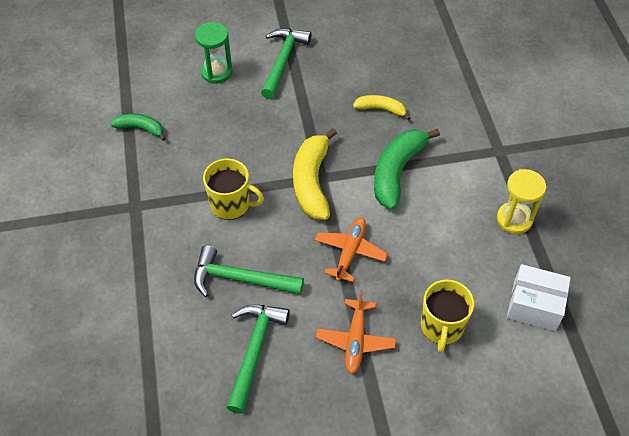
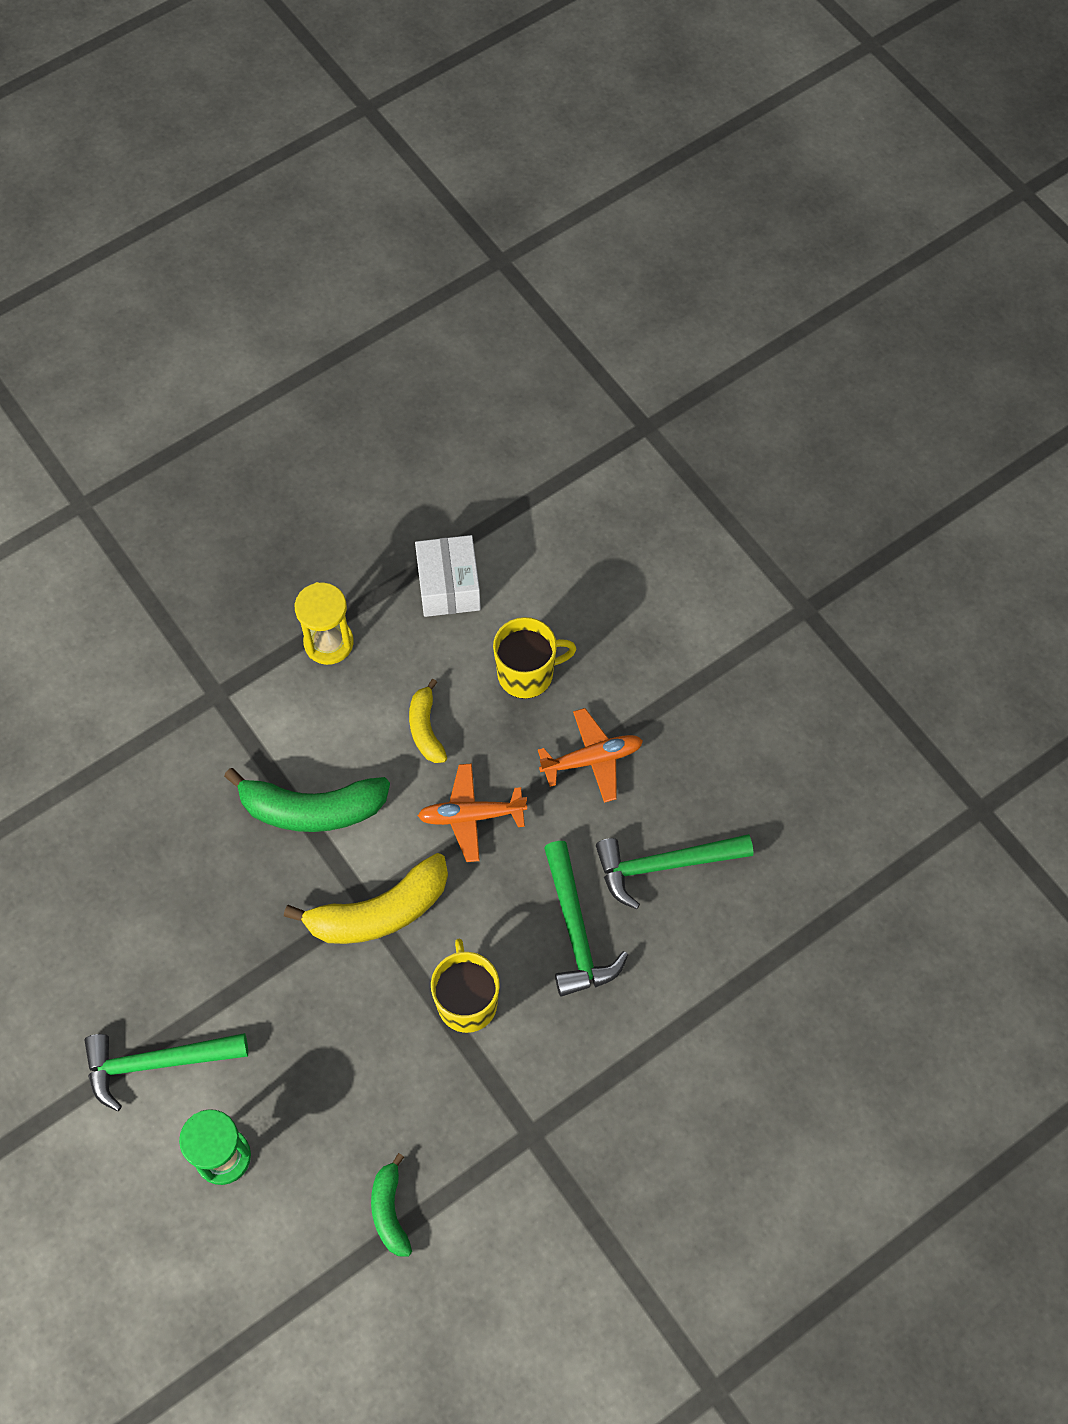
camera: 115 degrees left, 10 degrees up
(381, 109) = (202, 874): yellow banana -> yellow banana (426, 729)

